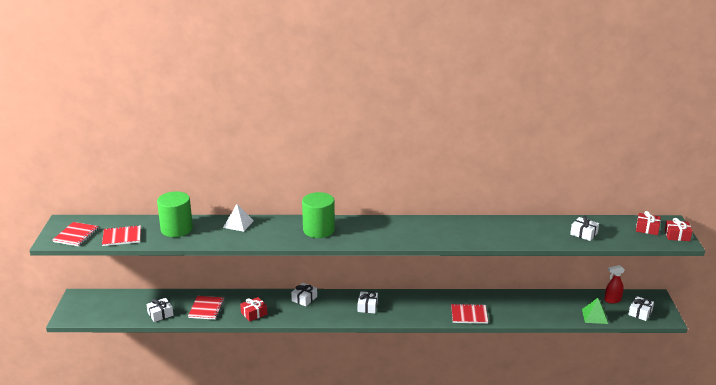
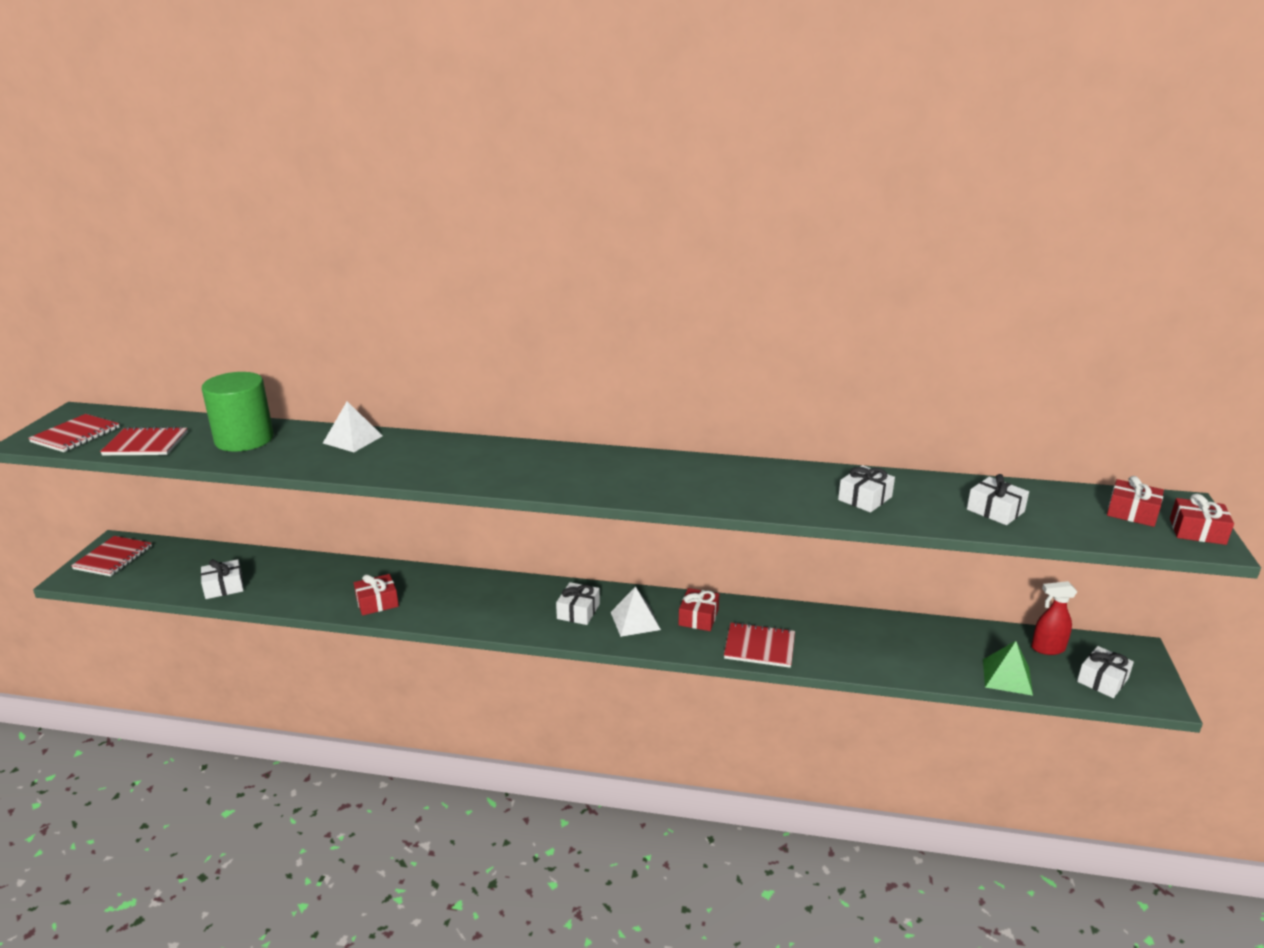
camera: 10 degrees right, 0 degrees up
(206, 308) = (303, 585): red notebook -> red notebook (113, 558)
(304, 299) = (474, 585): white gift -> white gift (865, 498)
(319, 230) = (485, 461): green cylinder -> none
(400, 308) = (635, 621): none -> white pyramid
(433, 303) = (698, 617): none -> red gift

